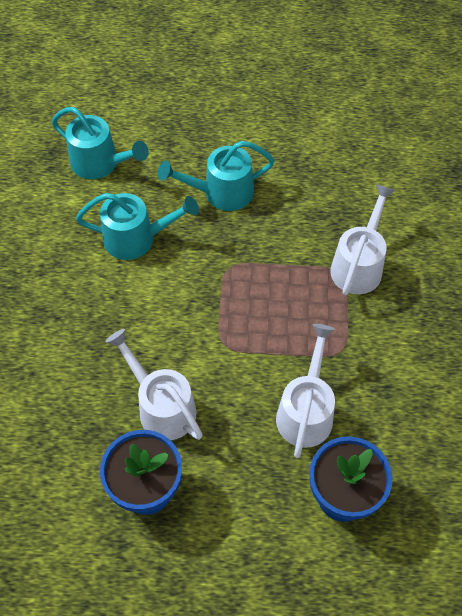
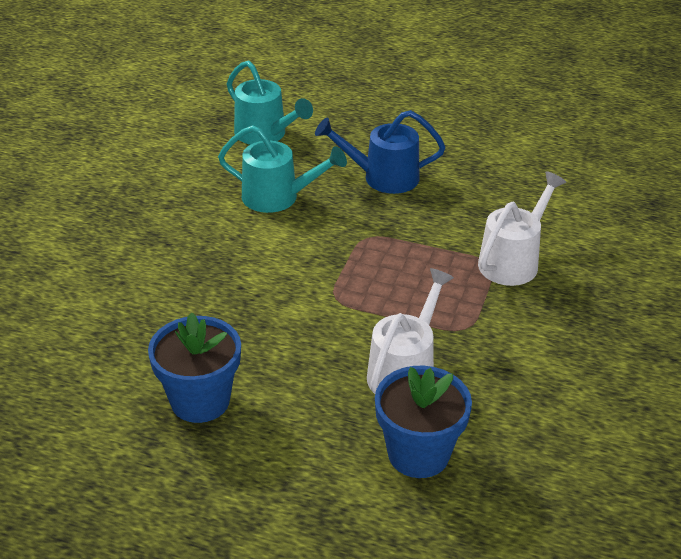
camera: 15 degrees right, 20 degrees down
(161, 406) = (246, 335): white watering can -> none
(220, 193) = (382, 177): turquoise watering can -> blue watering can

